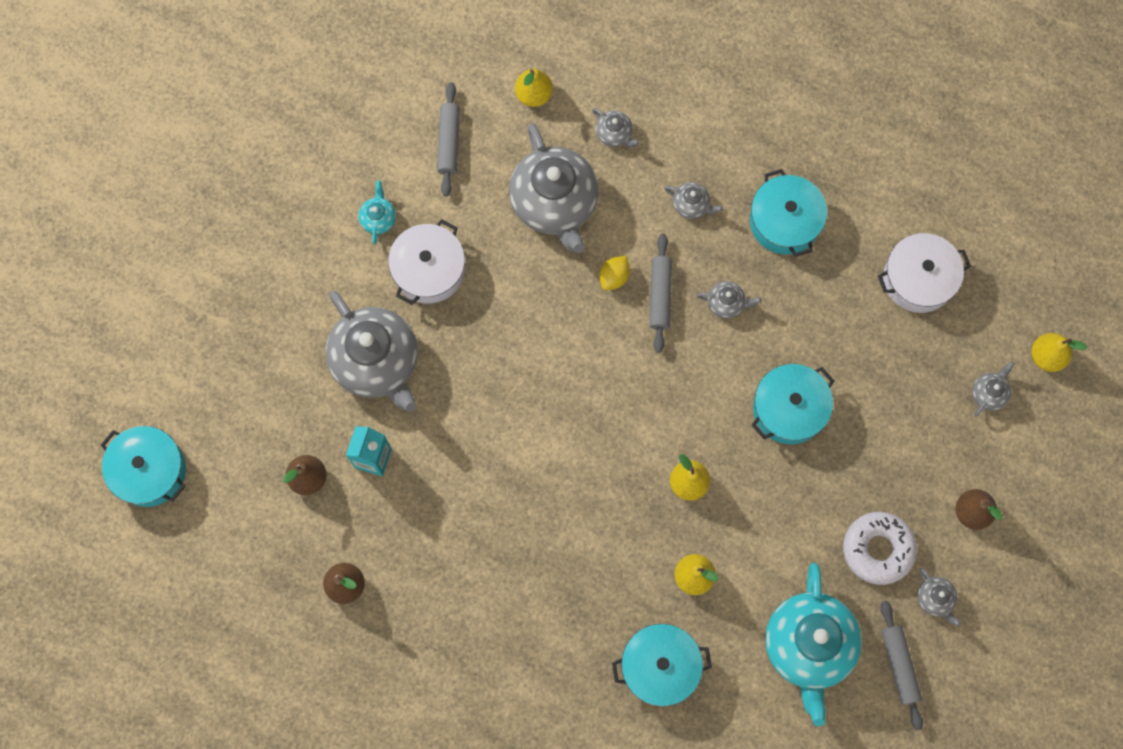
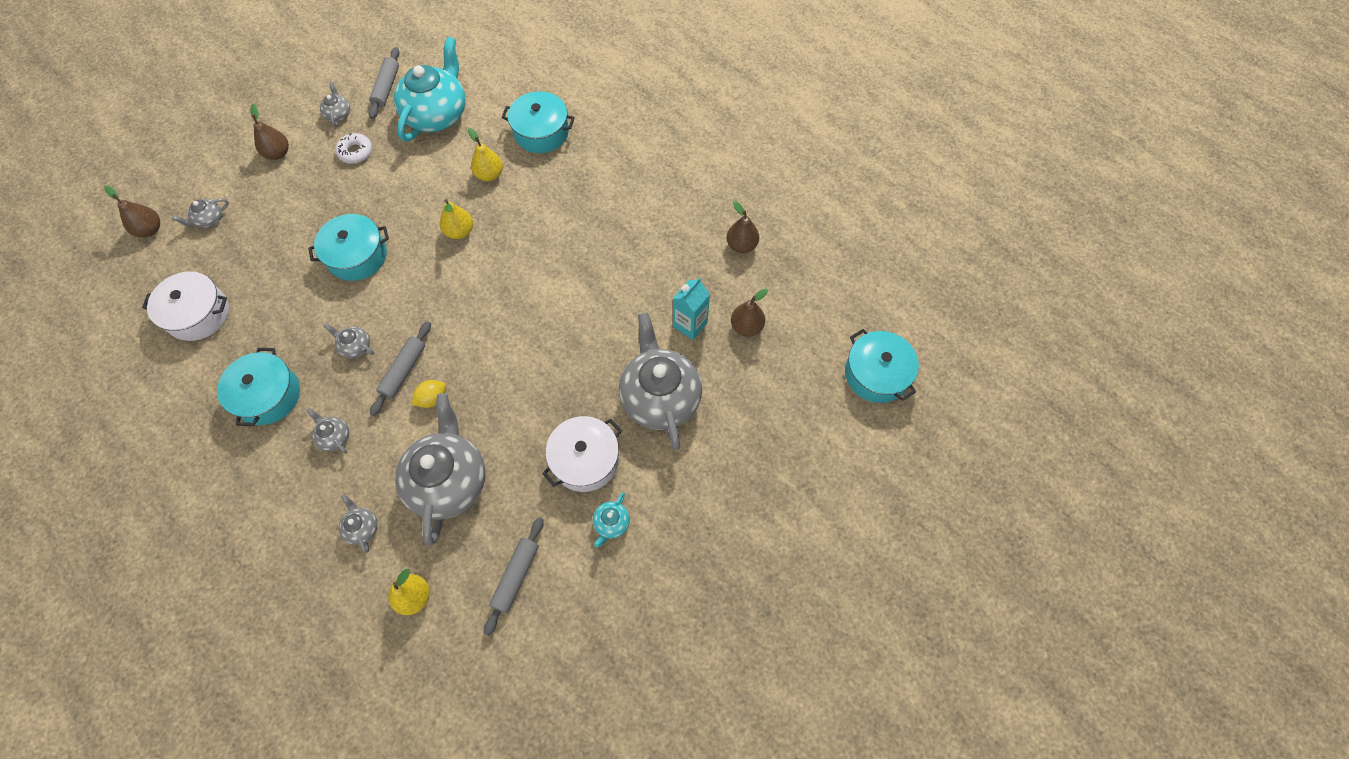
camera: 160 degrees left, 10 degrees down
(877, 549) = (355, 152): white donut -> white donut, size x0.65
(1046, 356) = (150, 230): yellow pear -> brown pear

